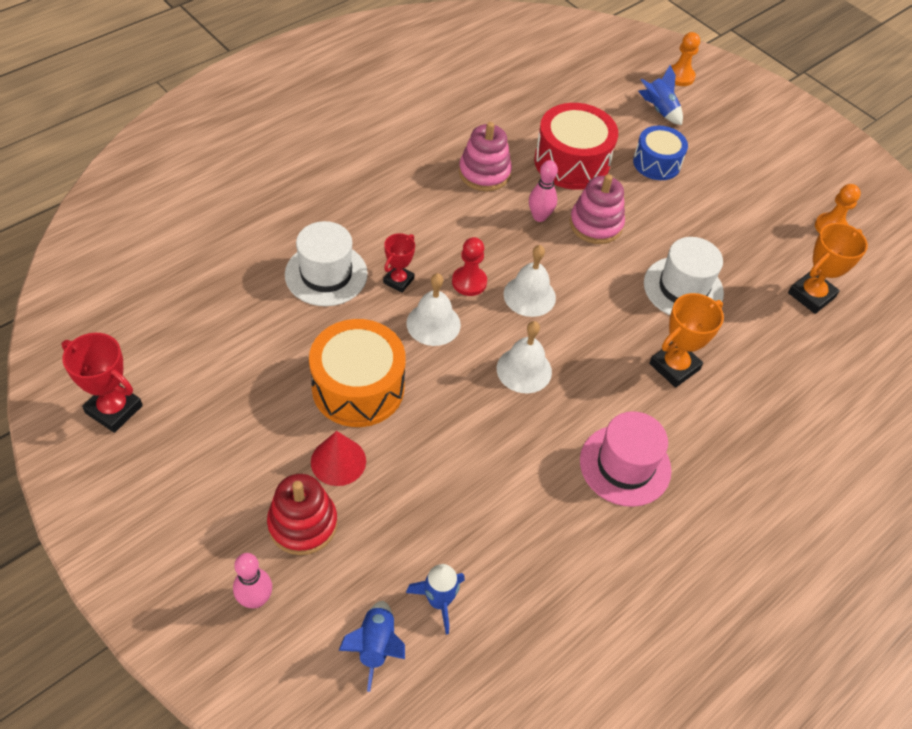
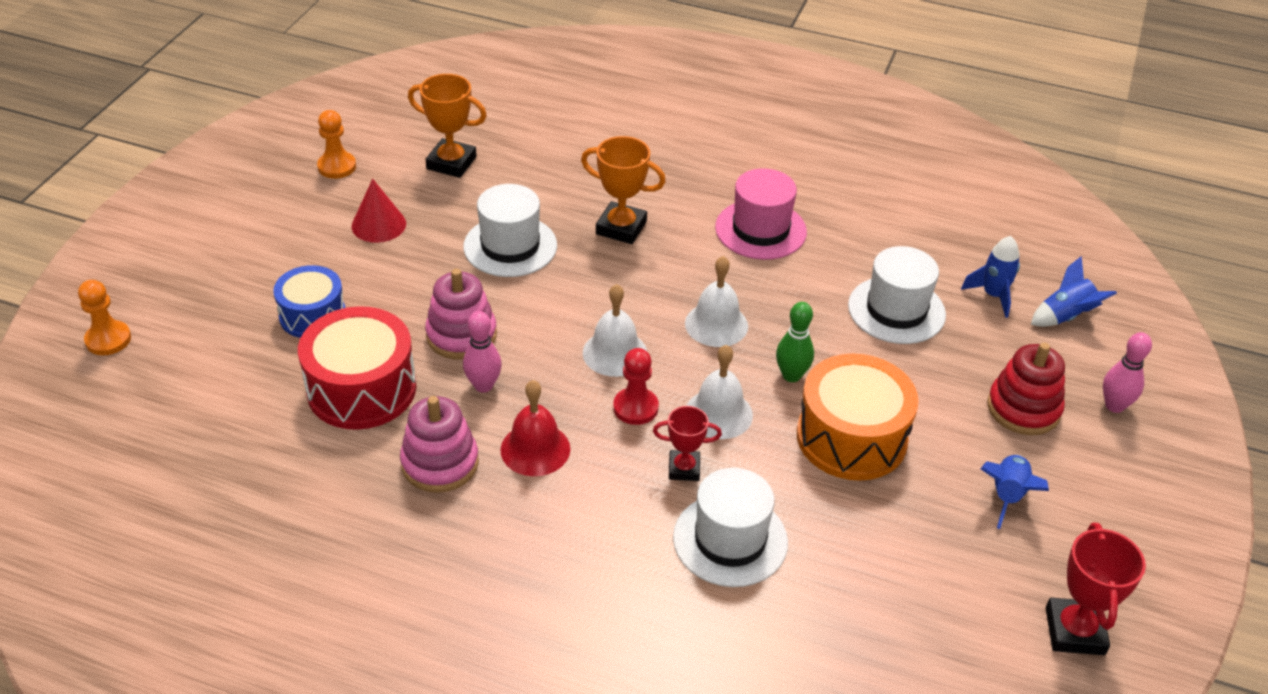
camera: 115 degrees left, 10 degrees down
(338, 461) = (942, 414): red cone -> red cone (378, 225)
(441, 387) = (791, 375): none -> green bowling pin
(466, 218) = (535, 449): none -> red bell
(467, 506) = (896, 310): none -> white hat
(659, 110) = (199, 340): blue rocket -> blue rocket (1007, 495)

